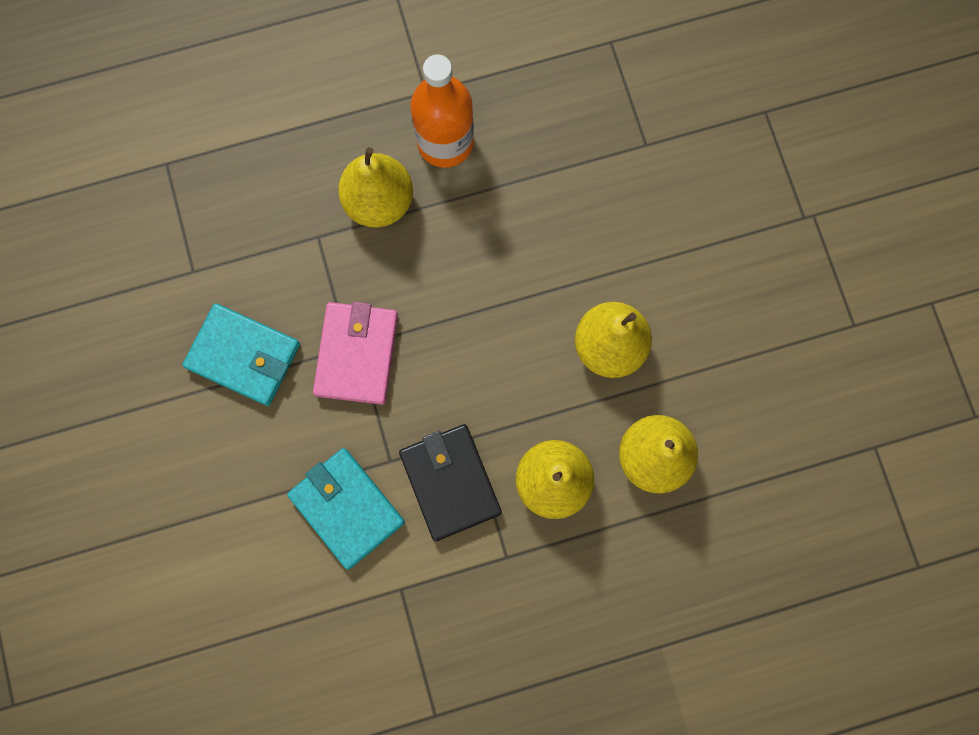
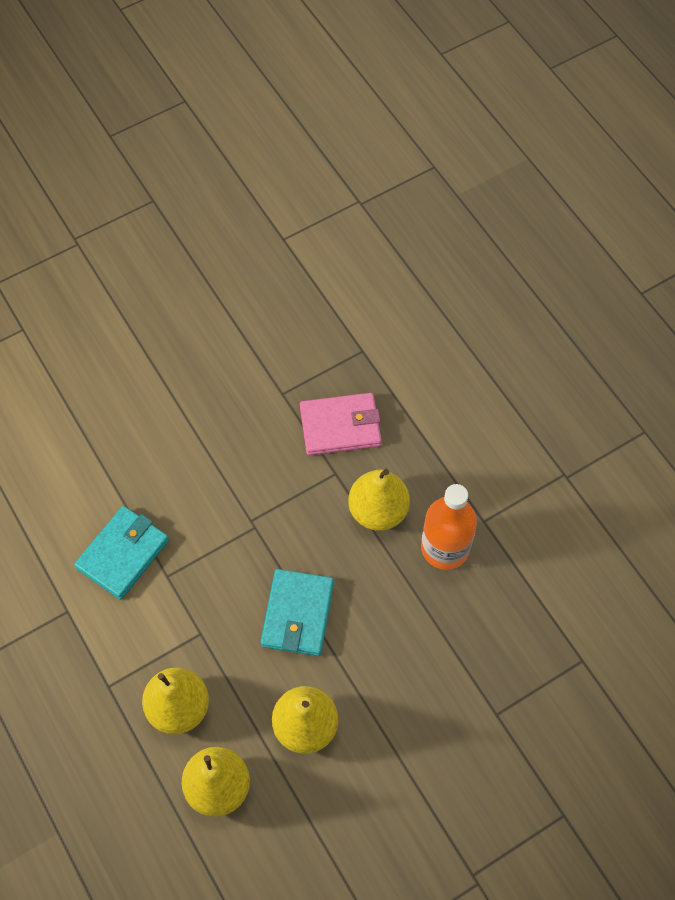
camera: 75 degrees right, 15 degrees down
(244, 356) = (225, 447): turquoise wallet -> turquoise wallet (298, 614)
(357, 354) = (247, 528): pink wallet -> pink wallet (340, 426)
(450, 482) = (160, 626): black wallet -> none

